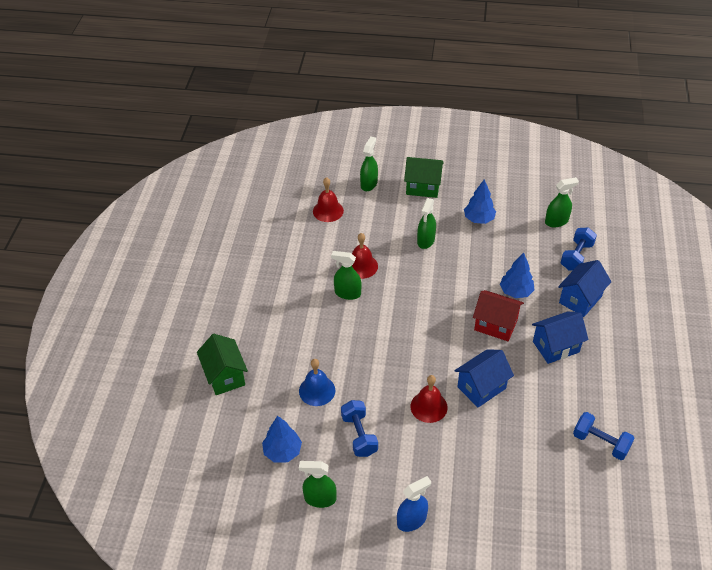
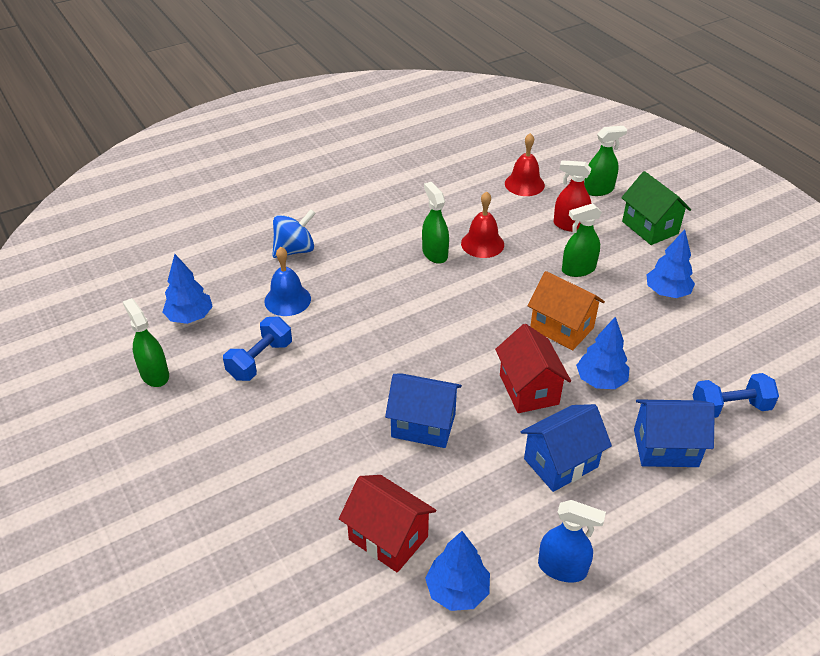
camera: 50 degrees right, 5 degrees down
(225, 376) = (244, 233): green house -> none
(272, 359) = (295, 250): none -> blue spinning top
(386, 217) = (570, 225): none -> red spray bottle
(412, 520) = (184, 462): blue spray bottle -> blue spray bottle (562, 568)
(429, 406) = (350, 394): red bell -> none
(464, 280) = (562, 328): none -> orange house
(546, 452) = (388, 538): none -> red house
(556, 221) = (760, 359): green spray bottle -> none
(556, 347) = (561, 463): blue house -> blue house turned 60 degrees counterclockwise
(600, 442) = (457, 591): blue dumbbell -> blue tree

